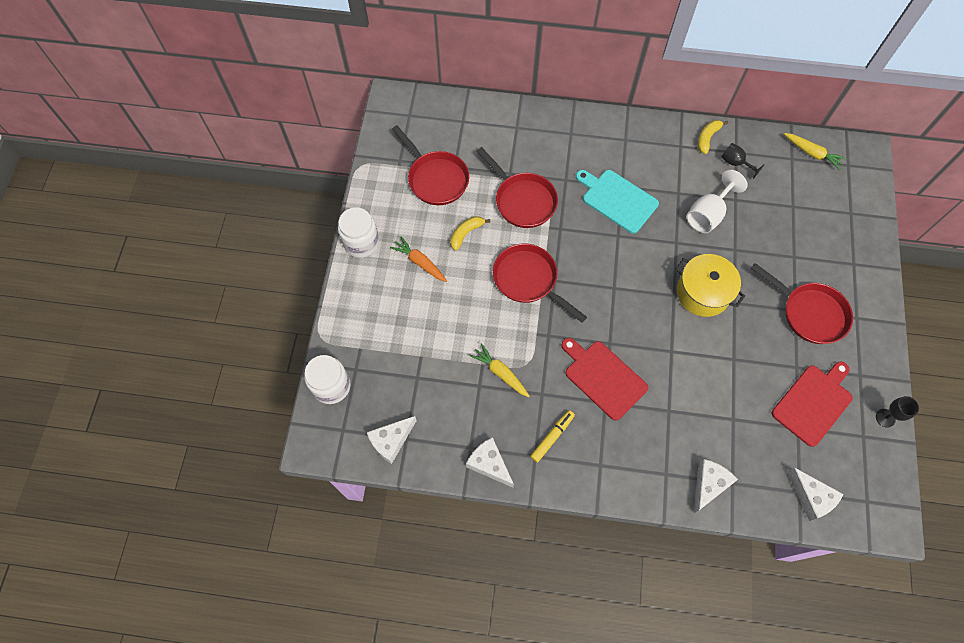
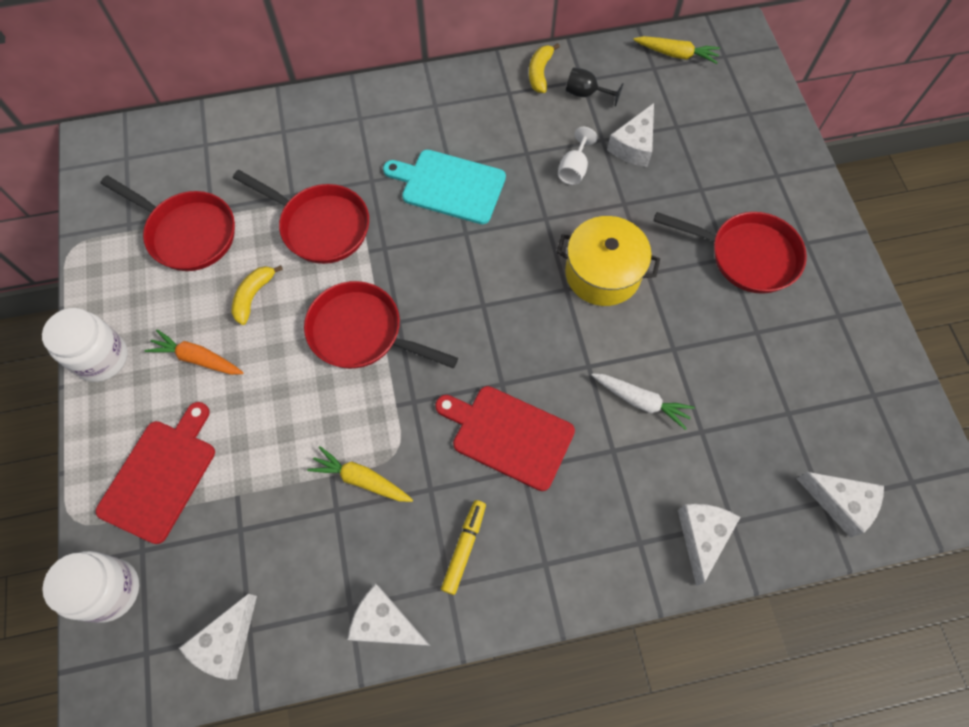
camera: 20 degrees left, 0 degrees up
(699, 386) = (641, 401): none -> white carrot
(708, 214) = (574, 169): white goblet -> white goblet, size x0.62
(756, 211) = (633, 146): none -> white cheese
(813, 403) = (795, 372): red cutting board -> red cutting board (161, 476)
(885, 418) = (890, 361): black goblet -> none

